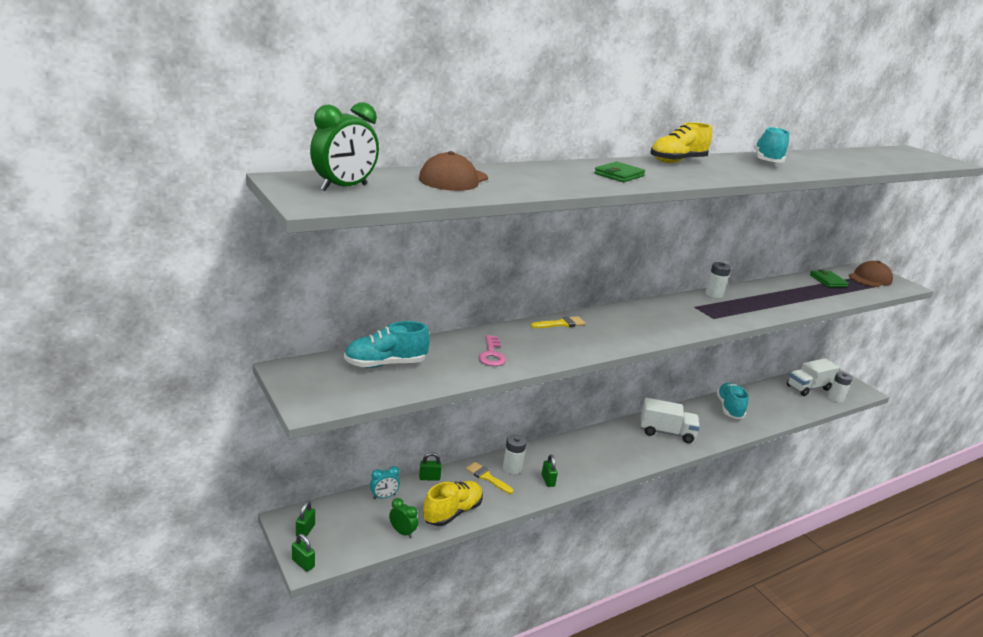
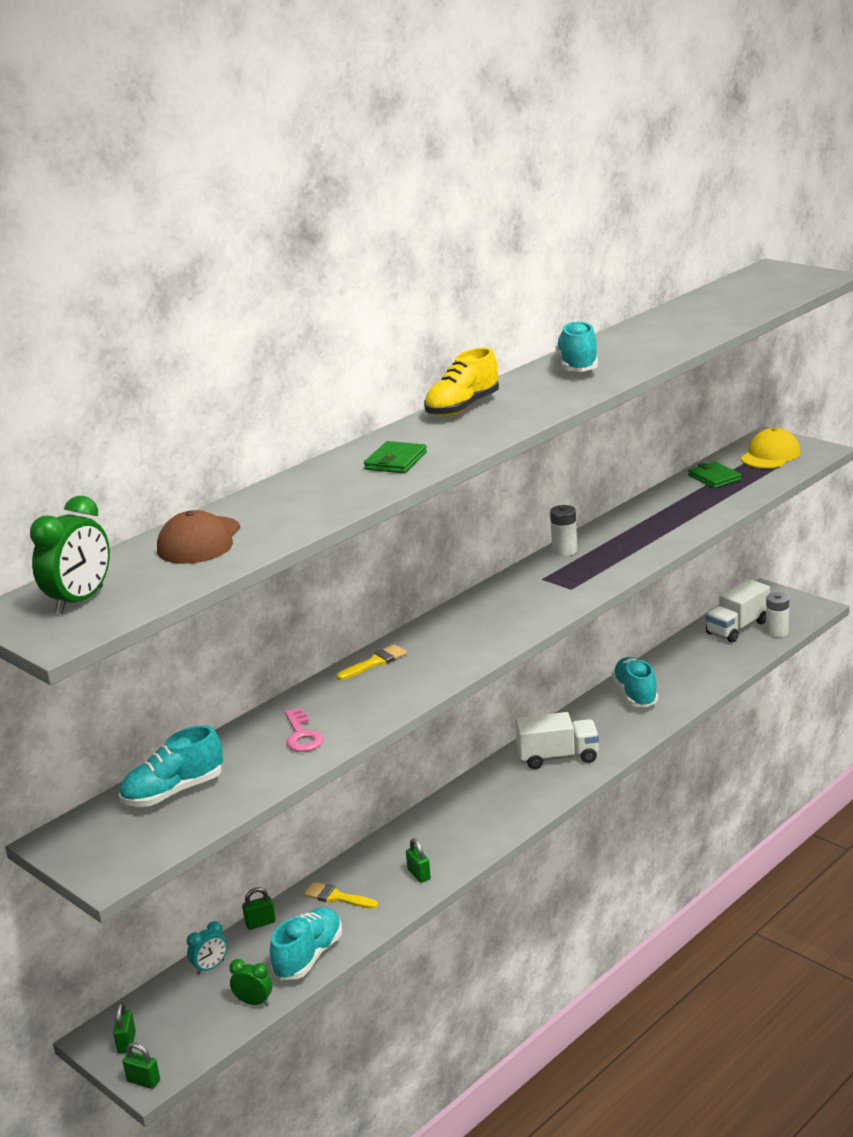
camera: 10 degrees left, 0 degrees up
(452, 512) = (308, 956): yellow shoe -> turquoise shoe
(512, 468) = (366, 874): white battery -> none
(870, 278) = (770, 455): brown cap -> yellow cap

